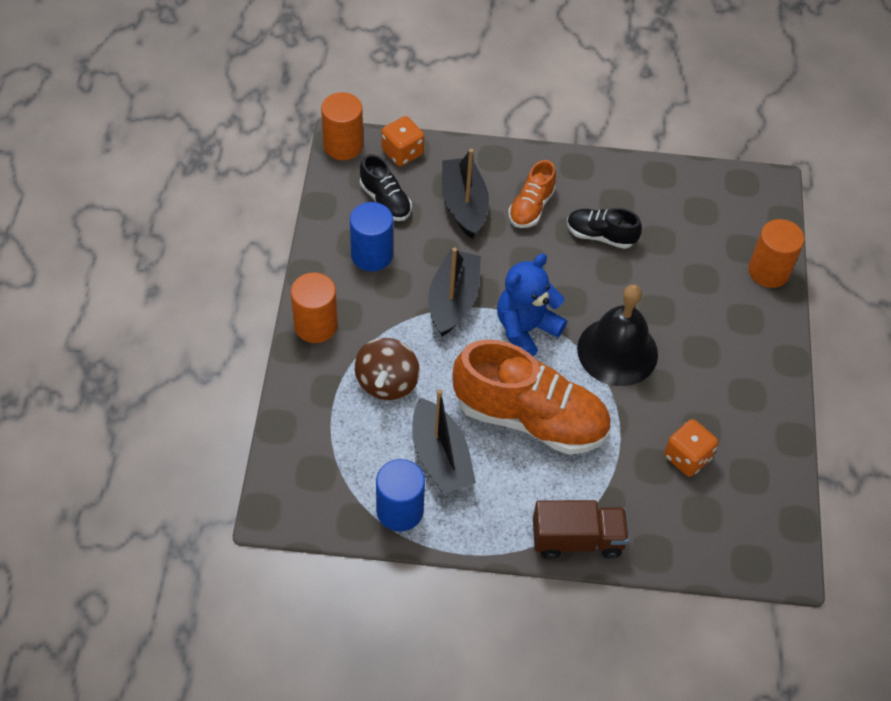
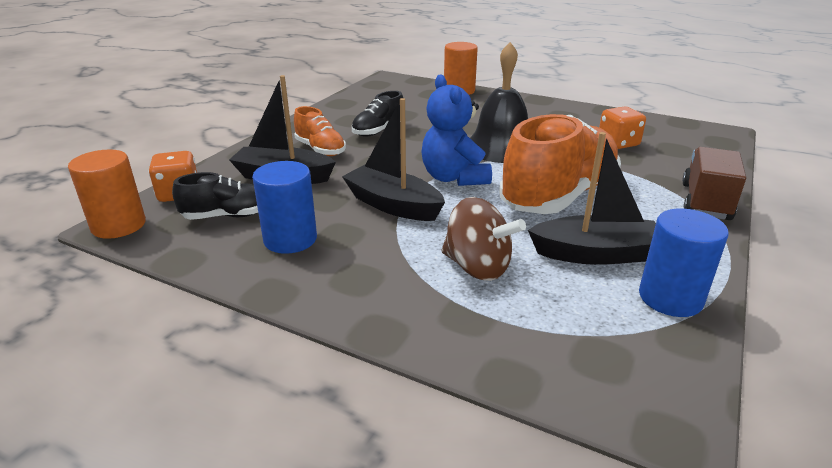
camera: 65 degrees left, 25 degrees down
(316, 325) = (358, 303): orange cylinder -> none

